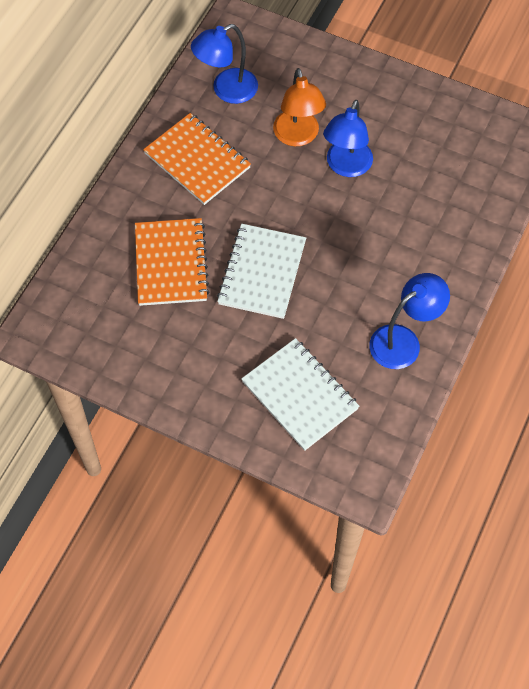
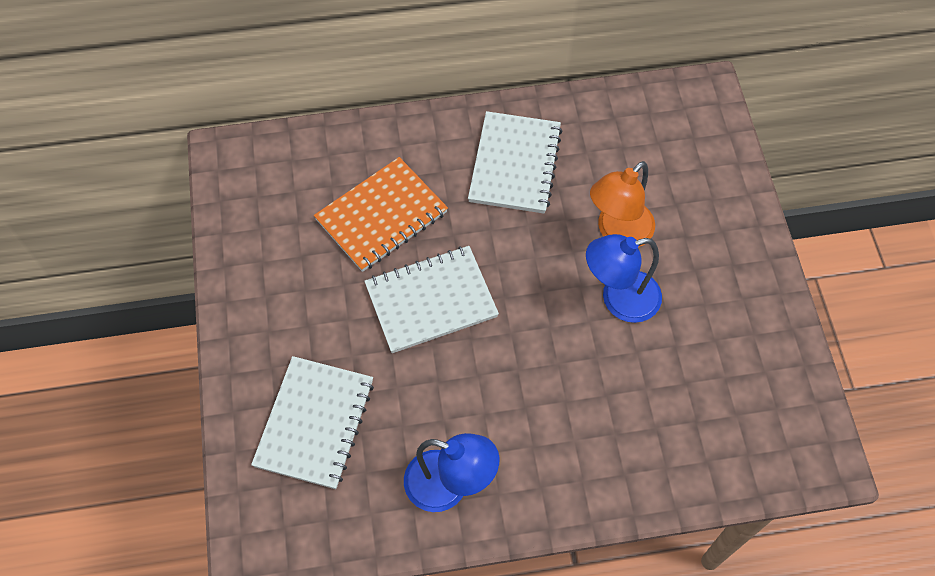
camera: 55 degrees right, 0 degrees up
(197, 160) = (515, 164): orange notebook -> white notebook
(226, 90) = (618, 137): blue lamp -> none

